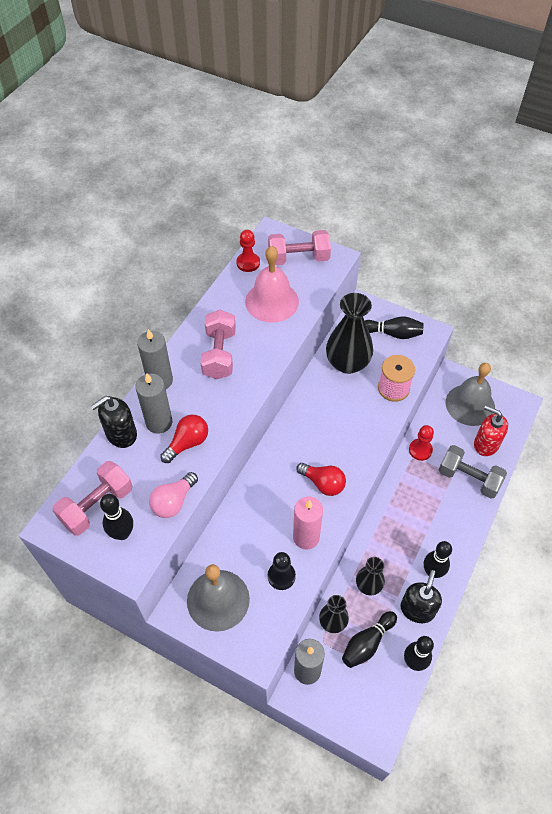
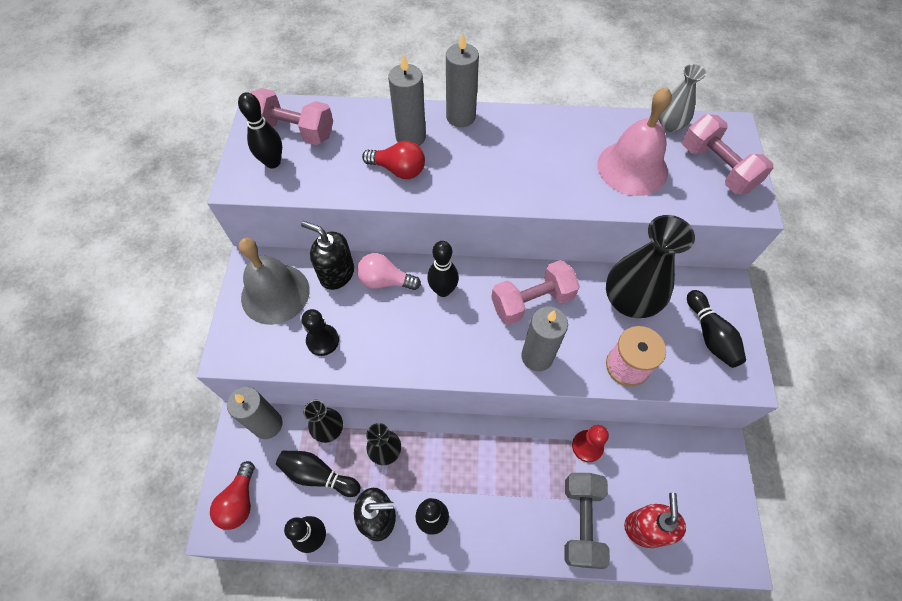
camera: 65 degrees right, 5 degrees up
(121, 434) = (381, 115): black soap dispenser -> black soap dispenser (336, 274)
(173, 502) = (324, 187): pink light bulb -> pink light bulb (385, 281)
(219, 354) = (526, 150): pink dumbbell -> pink dumbbell (532, 301)
(248, 263) = (669, 125): red pawn -> grey vase
(280, 473) = (443, 290): none -> black bowling pin
(306, 537) = (378, 346): pink candle -> none
(323, 483) = (452, 338): red light bulb -> red light bulb (239, 501)
(363, 437) = (537, 356): none -> grey candle
(470, 404) = (692, 486): grey bell -> none

